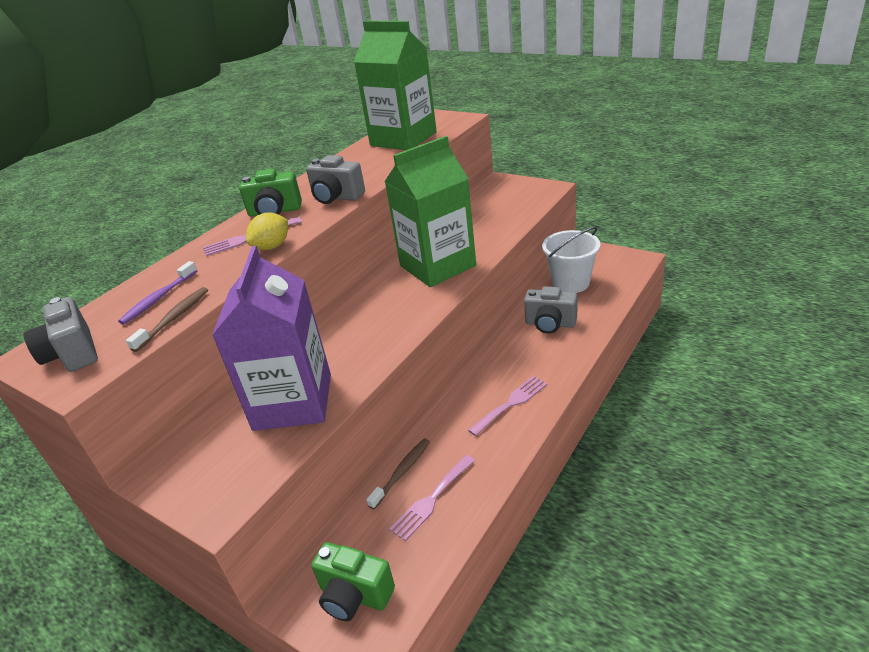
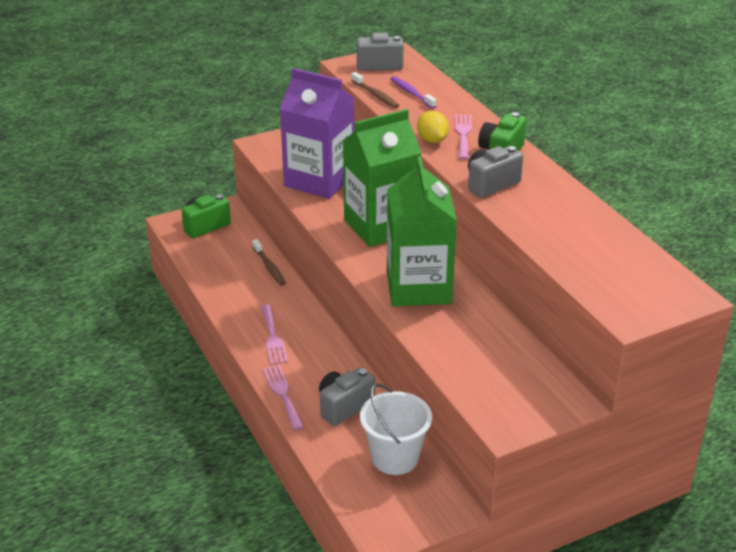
camera: 115 degrees right, 0 degrees up
(403, 139) = (605, 259): green carton -> green carton (381, 226)
(431, 500) = (233, 270): pink fork -> pink fork (282, 394)

